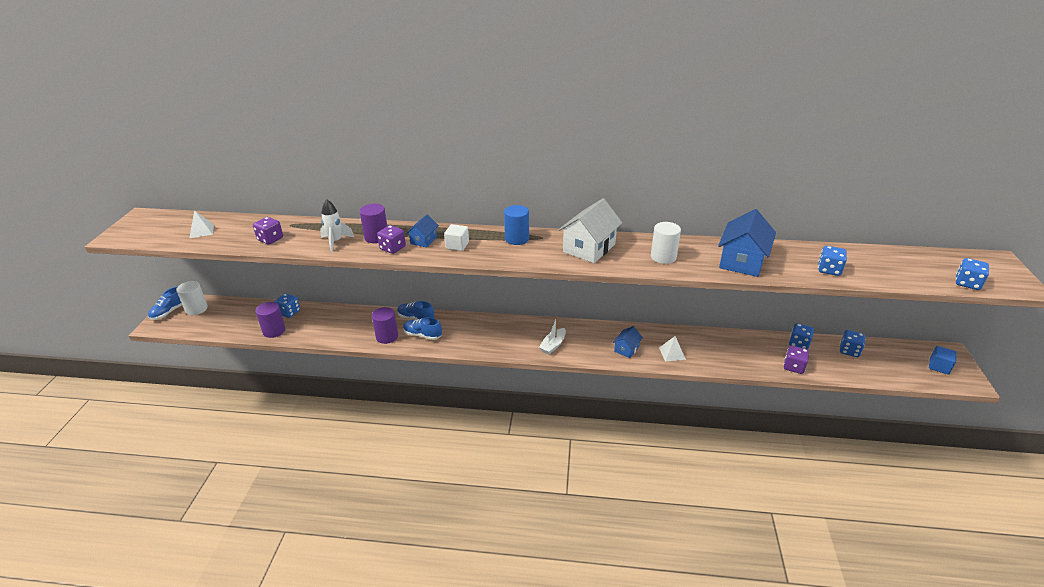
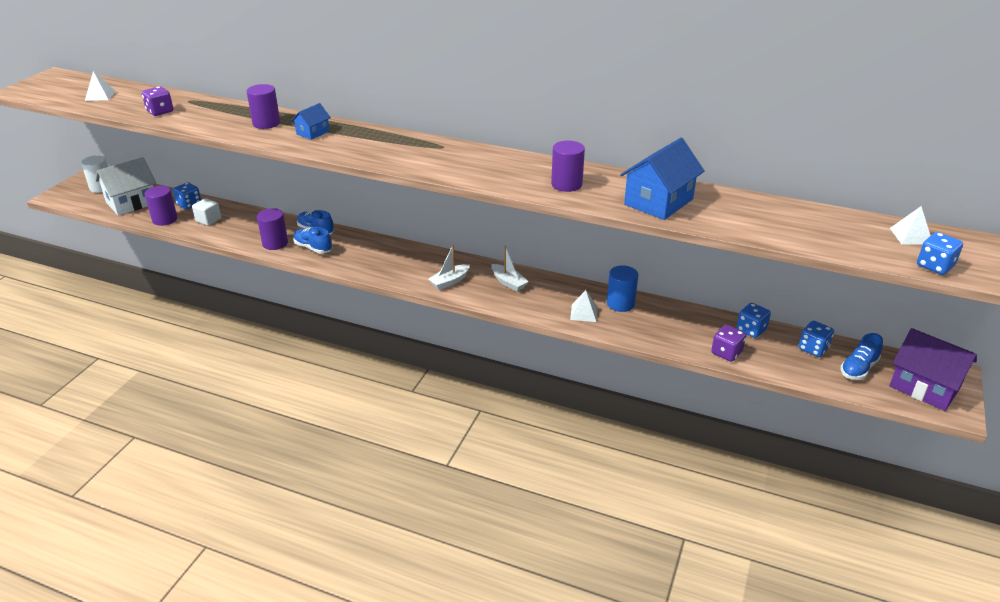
camera: 15 degrees right, 0 degrees up
(169, 312) = (74, 186): blue shoe -> blue shoe (858, 368)
(335, 242) = (222, 122): white rocket -> none
(392, 248) = (275, 136): purple dice -> none
(457, 245) = (344, 142): white cube -> white cube (208, 220)
(517, 239) = (414, 144): blue cylinder -> blue cylinder (620, 303)
(589, 248) = (487, 164): white house -> white house (132, 202)
(599, 337) = (508, 282): none -> white boat
(626, 349) = (532, 299): blue house -> none
(663, 257) = (566, 184): white cylinder -> purple cylinder
(829, 270) = (761, 226): blue dice -> none
(932, 261) = (911, 236): none -> white pyramid
(939, 367) = (924, 387): blue cube -> purple house

